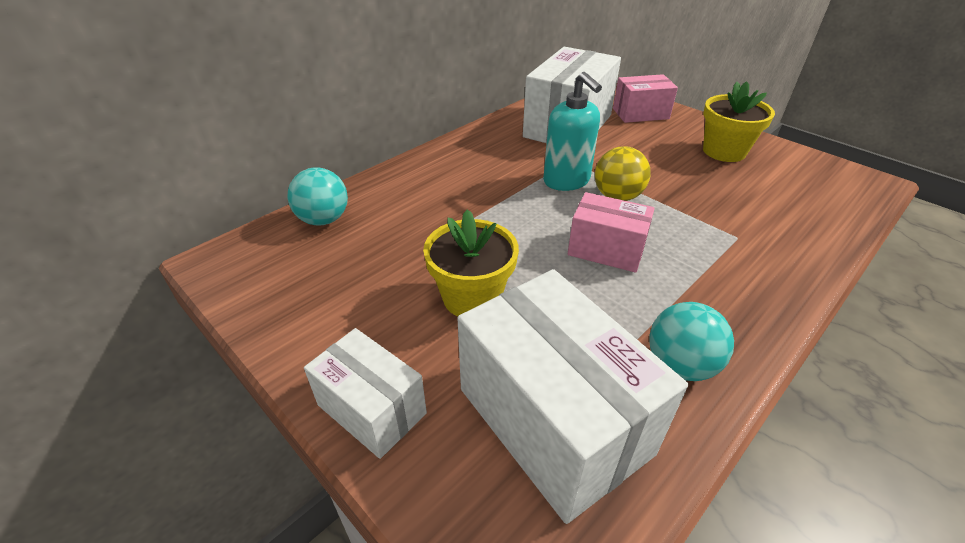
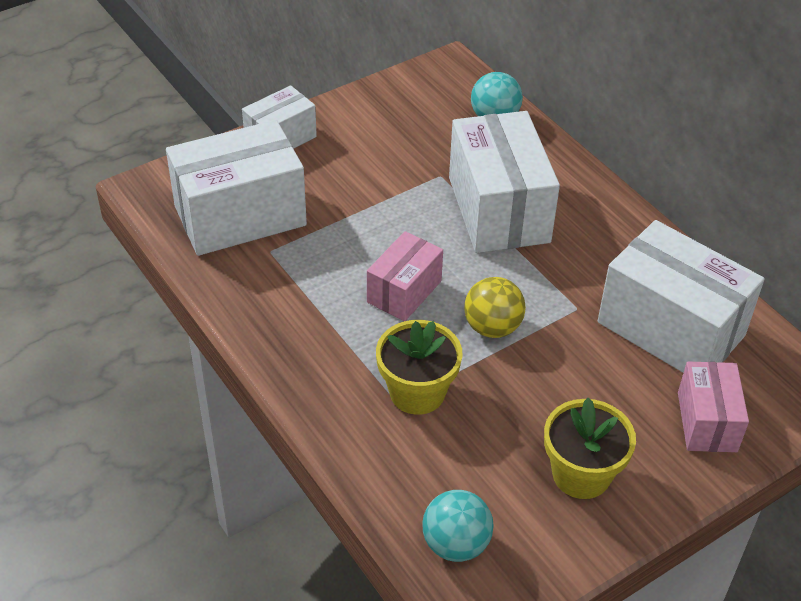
camera: 100 degrees right, 5 degrees up
(467, 205) = (499, 209): none -> white box
(472, 297) = (366, 195): yellow flower pot -> yellow flower pot (417, 392)
(567, 181) = (532, 294): turquoise soap dispenser -> none
(680, 365) = (258, 293): turquoise ball -> turquoise ball (456, 544)

